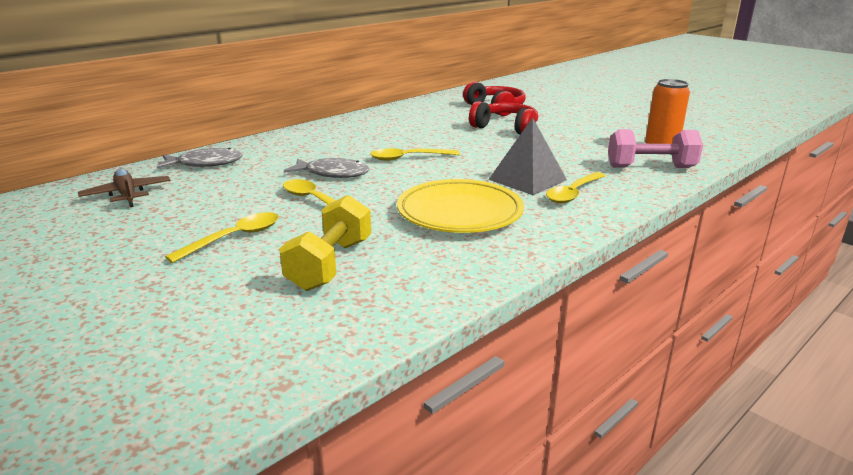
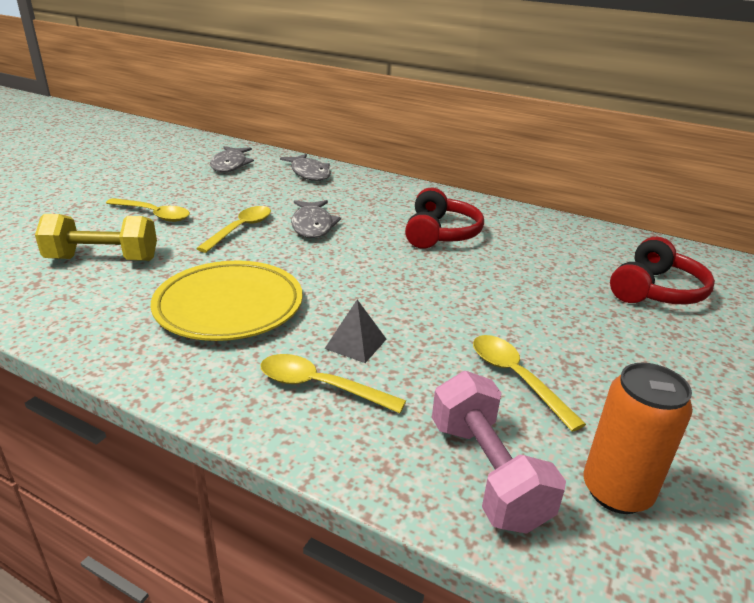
camera: 70 degrees right, 5 degrees up
(127, 195) = (230, 165): brown plane -> grey fish
(408, 158) = (383, 256): yellow spoon -> yellow spoon (516, 378)
(506, 128) = (565, 308): red headphones -> red headphones (440, 233)
(527, 179) = (355, 343): grey pyramid -> grey pyramid, size x0.58

